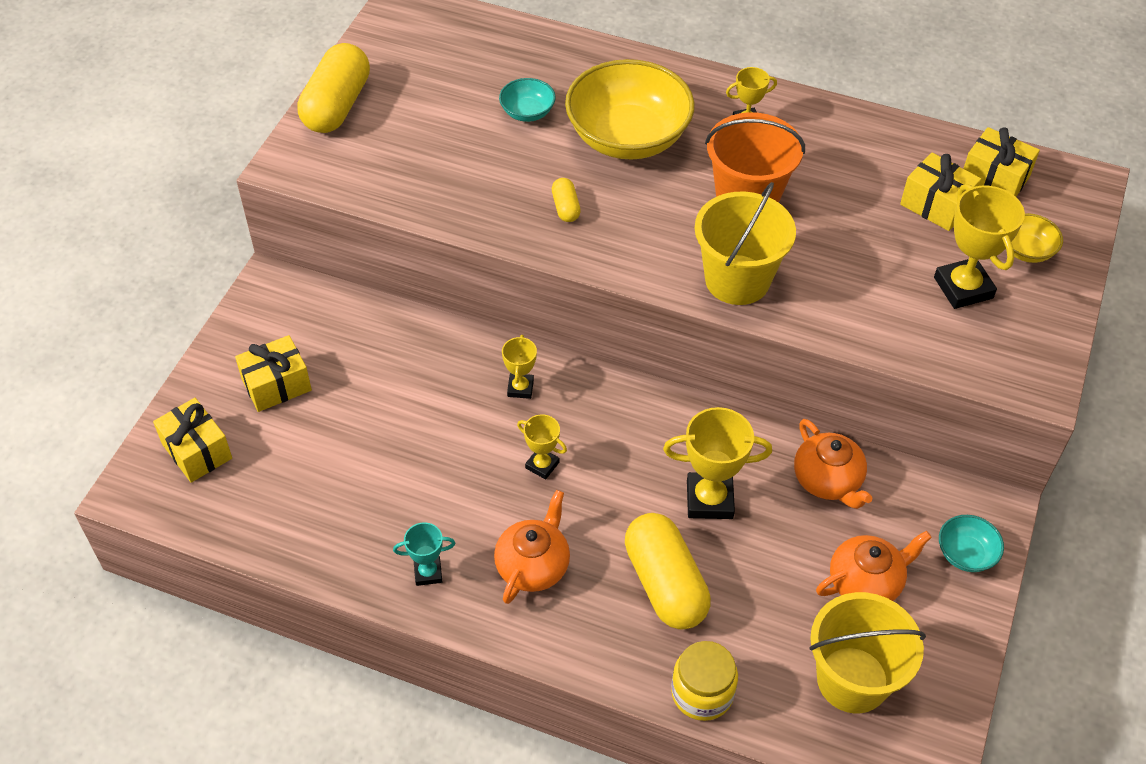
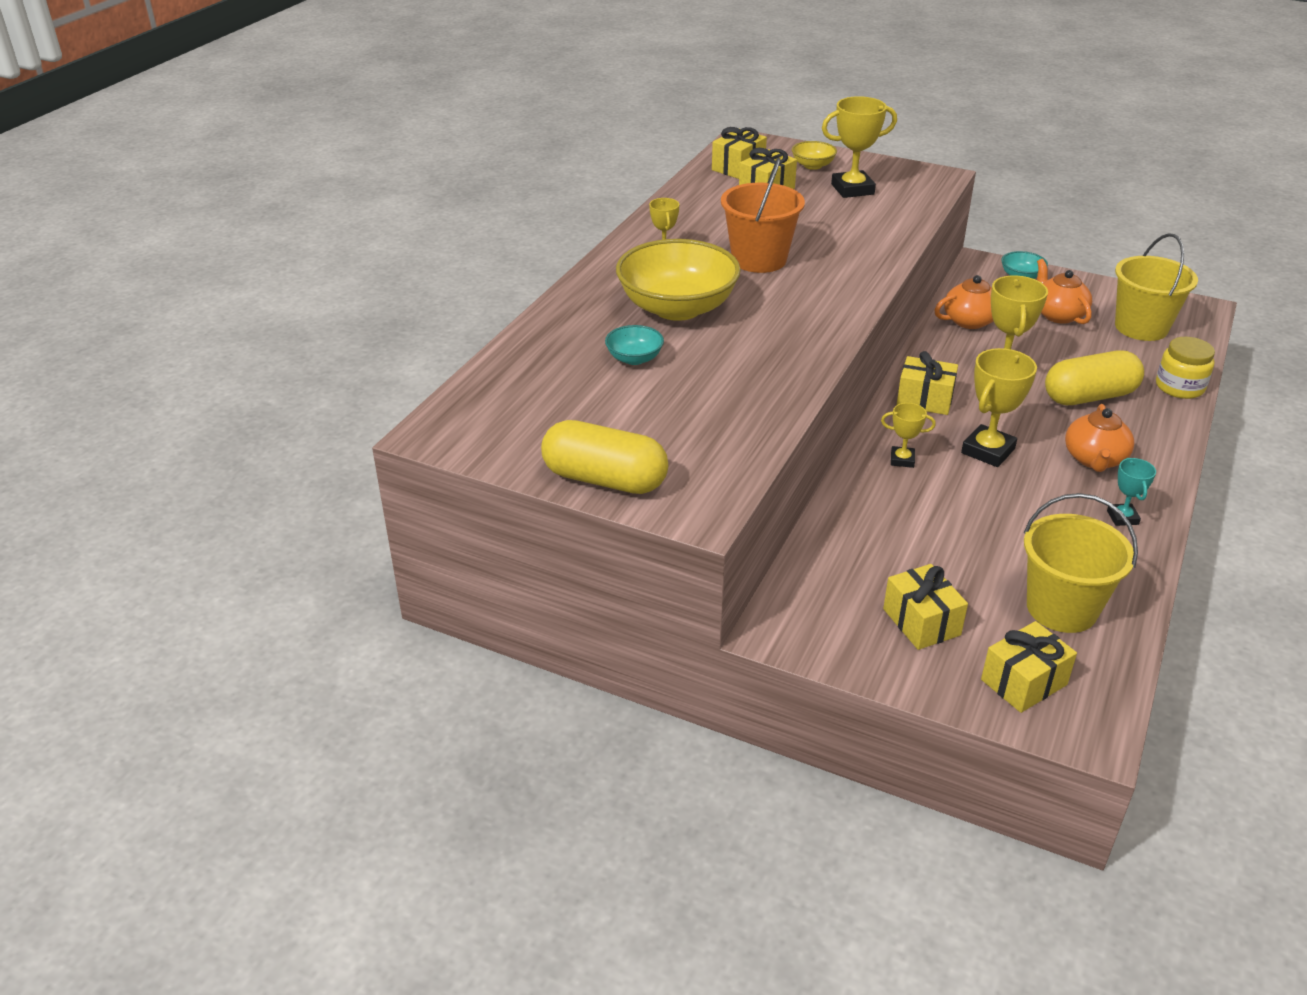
camera: 85 degrees left, 15 degrees down
(533, 565) = (1094, 459): orange teapot -> orange teapot turned 105 degrees counterclockwise
(542, 465) = (988, 451): yellow trophy -> yellow trophy, size x1.78
(565, 207) = (771, 343): yellow capsule -> none
(637, 417) = (924, 400): none -> yellow gift
(737, 280) = (854, 270): yellow bucket -> yellow bucket (1061, 608)

